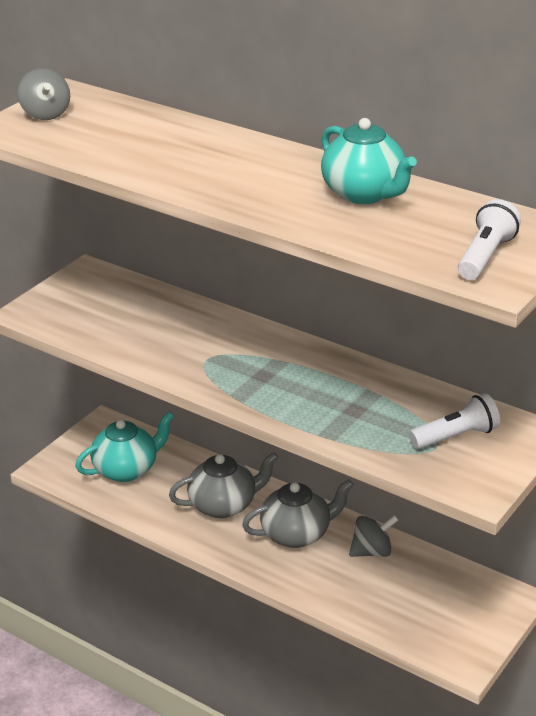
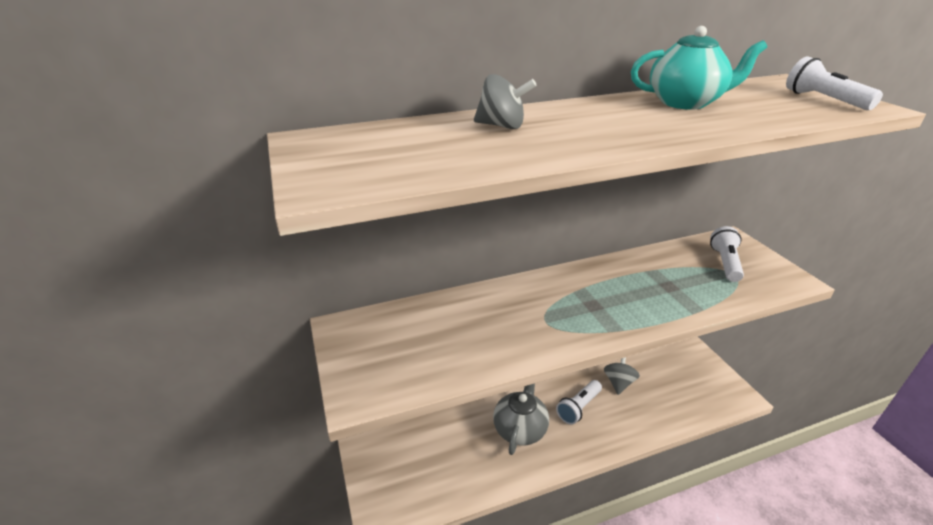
camera: 55 degrees left, 0 degrees up
(46, 114) = (333, 159): grey spinning top -> grey spinning top (502, 126)
(127, 469) = (431, 464): turquoise teapot -> none
(297, 534) = (578, 407): grey teapot -> white flashlight

